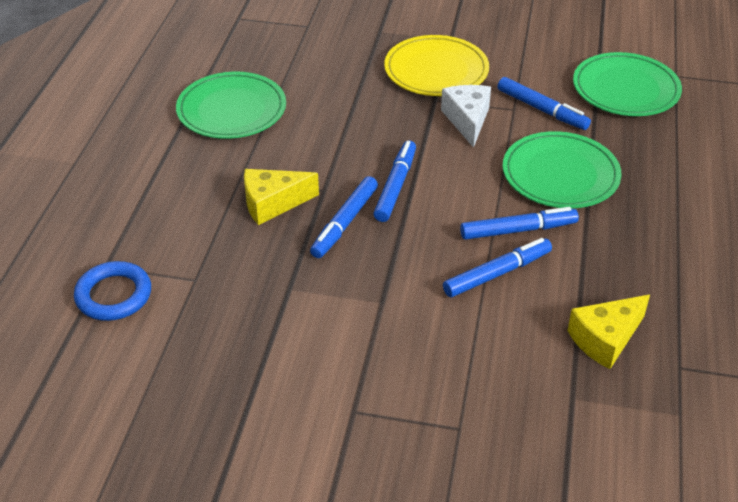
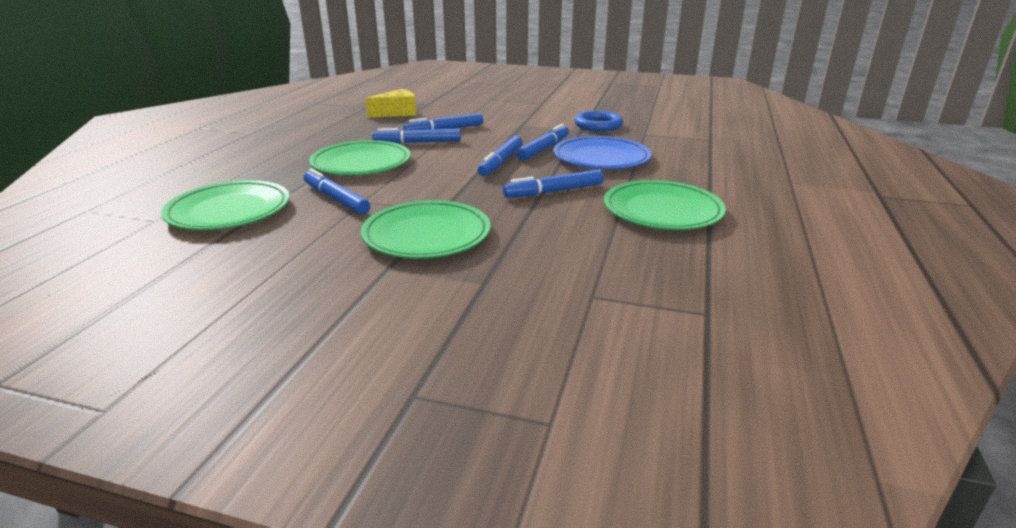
camera: 175 degrees left, 15 degrees down
(114, 295) = (695, 131): blue ring -> blue ring (598, 125)
(272, 203) = (601, 158): yellow cheese -> blue plate
(332, 133) = (553, 191): none -> blue marker
(436, 70) = (426, 235): yellow plate -> green plate
(467, 120) = (417, 195): white cheese -> none

